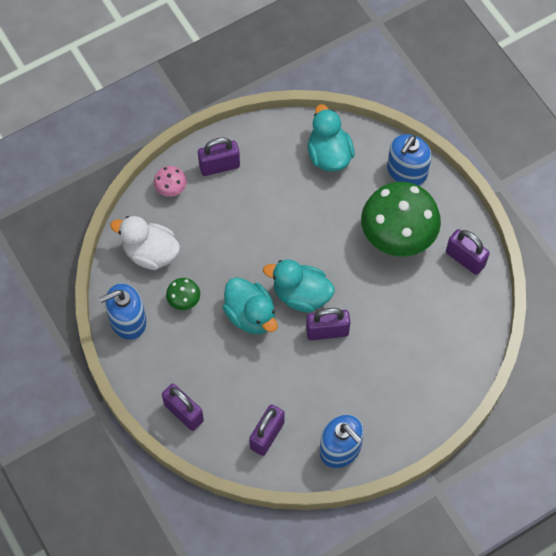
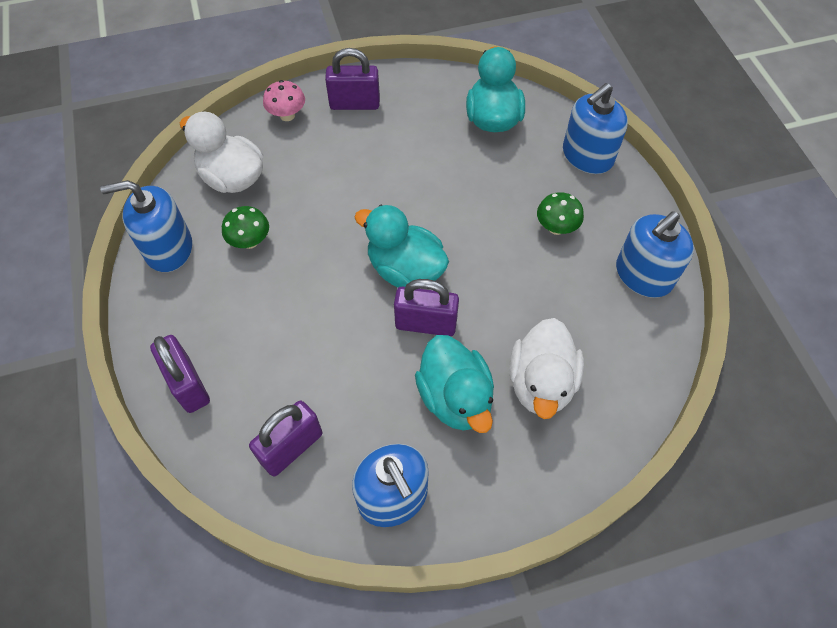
camera: 15 degrees right, 5 degrees down
(251, 315) = (329, 279): turquoise duck -> turquoise duck (455, 398)
(397, 236) = (556, 227): green mushroom -> green mushroom, size x0.43
(413, 353) = (541, 383): none -> white duck
(465, 259) = (643, 275): purple padlock -> blue soap dispenser

